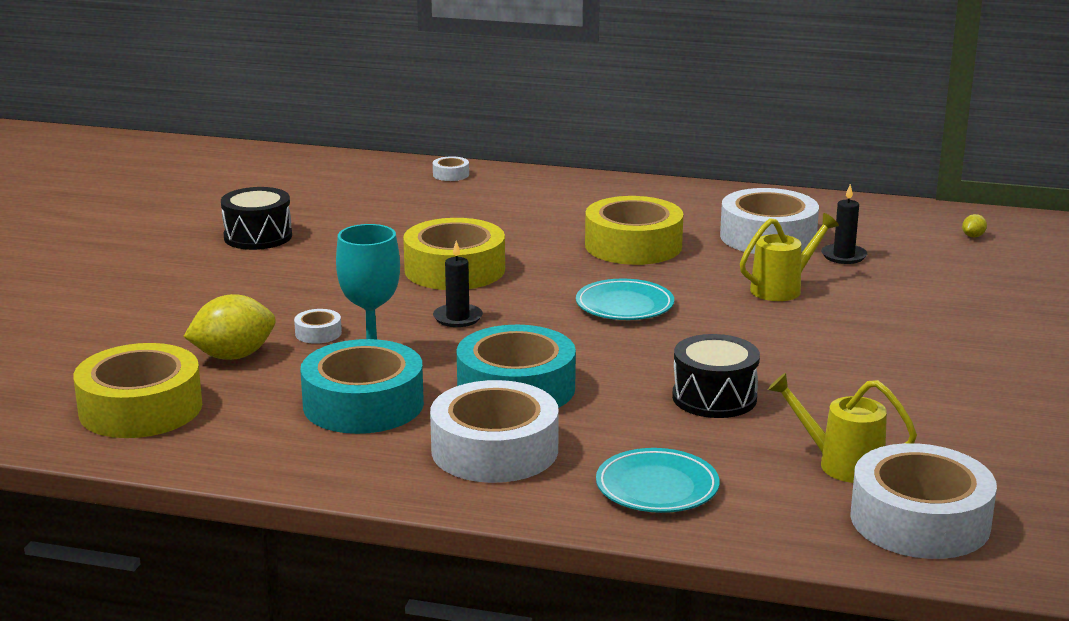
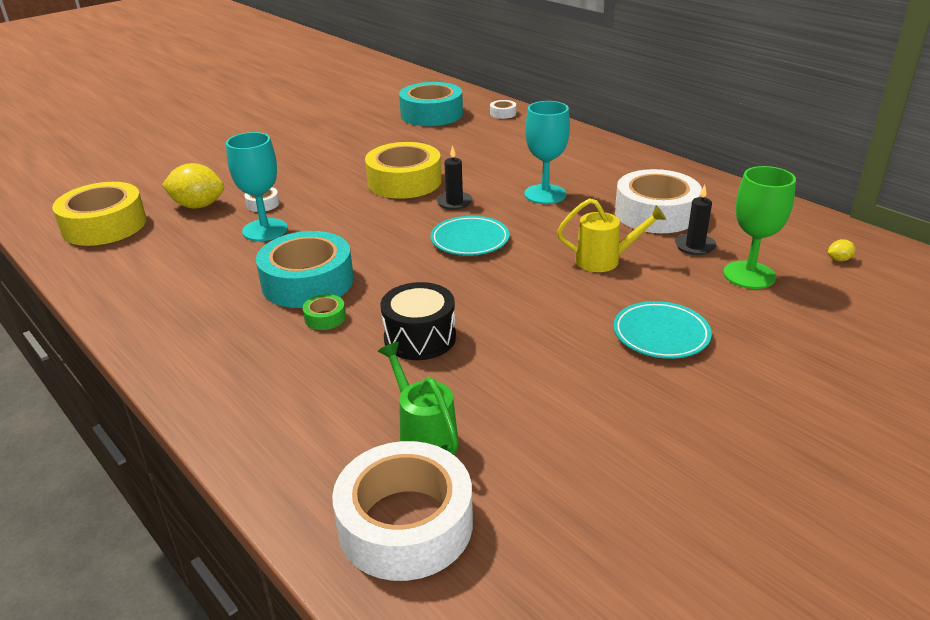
camera: 35 degrees right, 10 degrees up
(258, 236) = (332, 130): black drum -> none
(363, 404) = (208, 262): turquoise tape -> turquoise tape (431, 114)
(457, 318) = (353, 217): black candle -> black candle (454, 202)
(494, 450) = (224, 325): white tape -> none
(591, 411) = (325, 317): none -> green tape
(633, 245) = (545, 194): yellow tape -> turquoise goblet
(657, 487) = (270, 400): turquoise plate -> turquoise plate (661, 334)
(841, 464) = (424, 437): yellow watering can -> green watering can
(920, 267) = (749, 275): none -> green goblet

